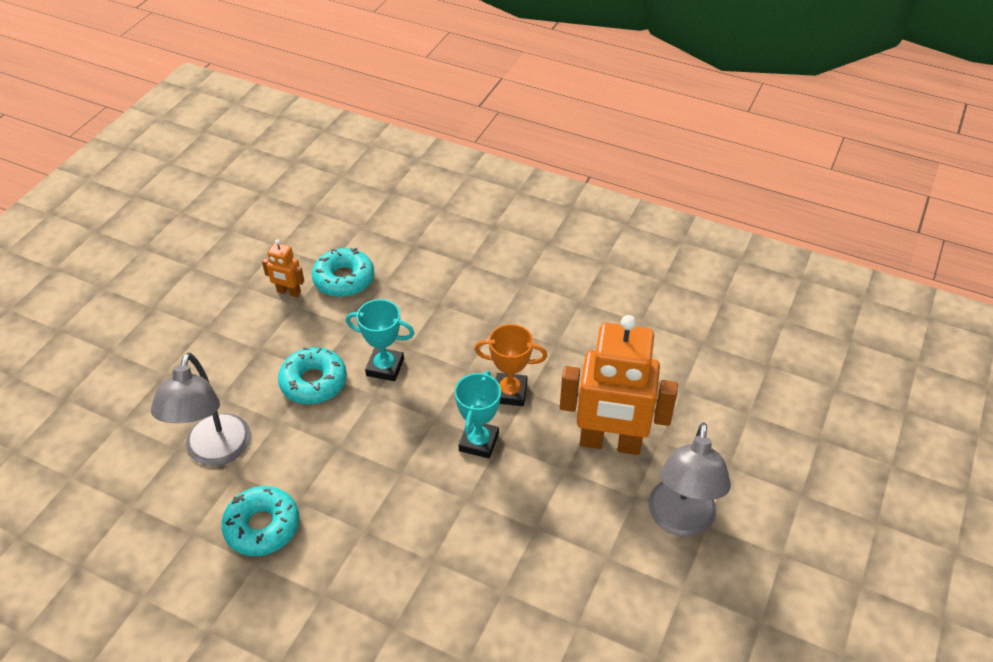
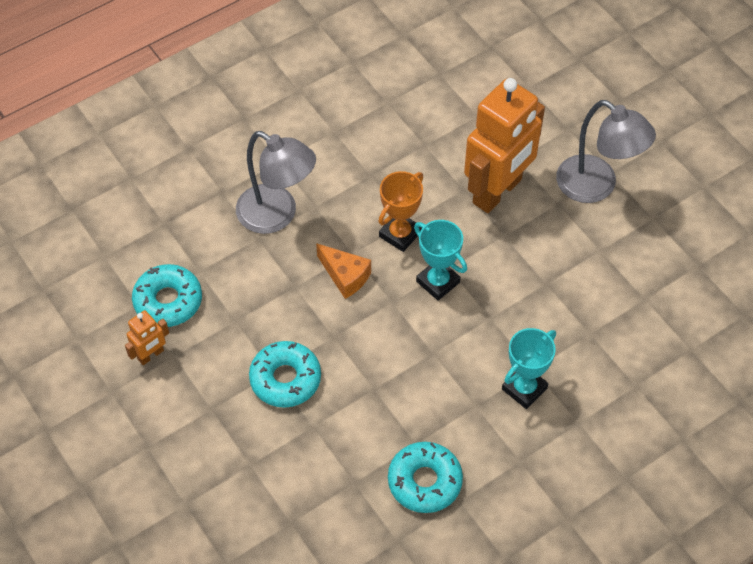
camera: 60 degrees left, 10 degrees up
(215, 452) = (316, 491): grey lamp -> grey lamp (277, 215)
(385, 367) = (306, 314): turquoise trophy -> turquoise trophy (524, 388)
(440, 375) = (345, 276): none -> orange cheese

